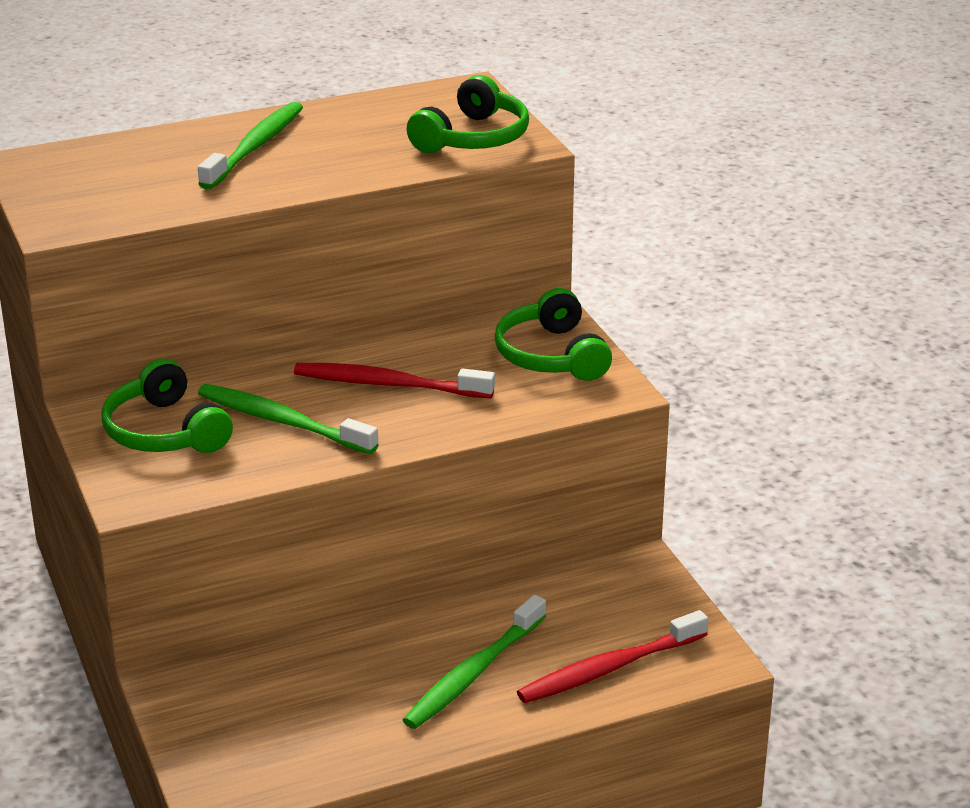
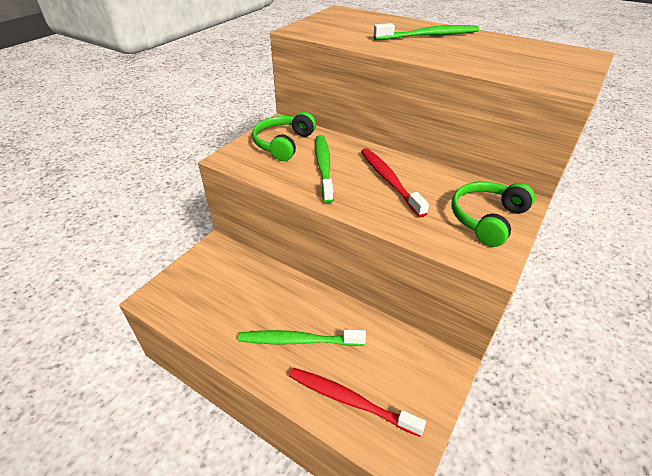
camera: 55 degrees right, 10 degrees up
(473, 138) = (543, 71): green headphones -> none

